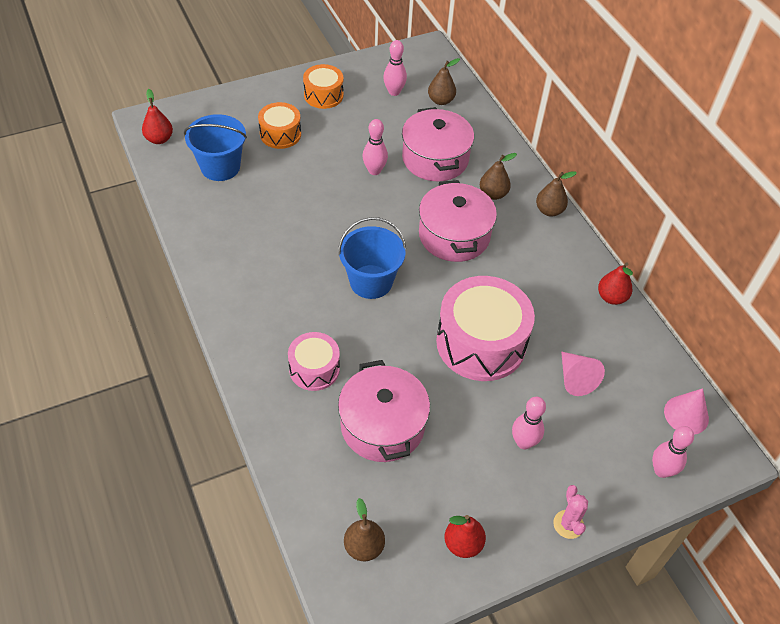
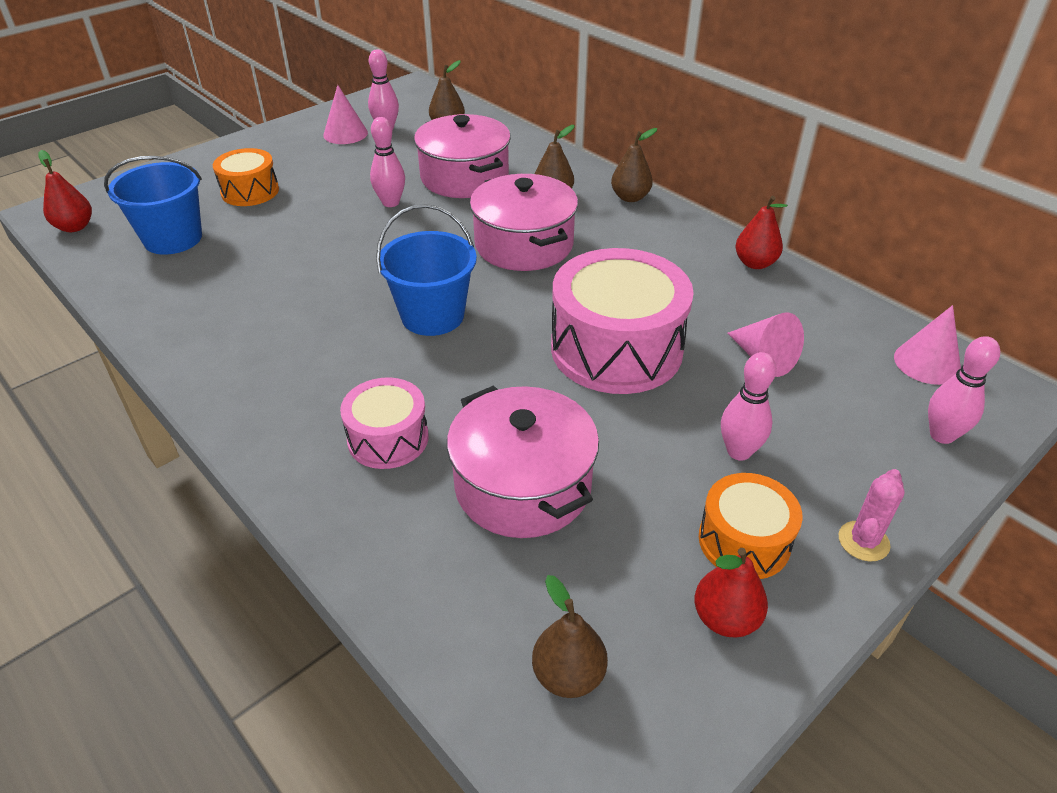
camera: 15 degrees left, 10 degrees down
(323, 95) = (296, 146): orange drum -> orange drum (744, 541)
(362, 90) = (345, 134): none -> pink cone
(568, 524) = (863, 541): pink cactus -> pink cactus turned 60 degrees clockwise

